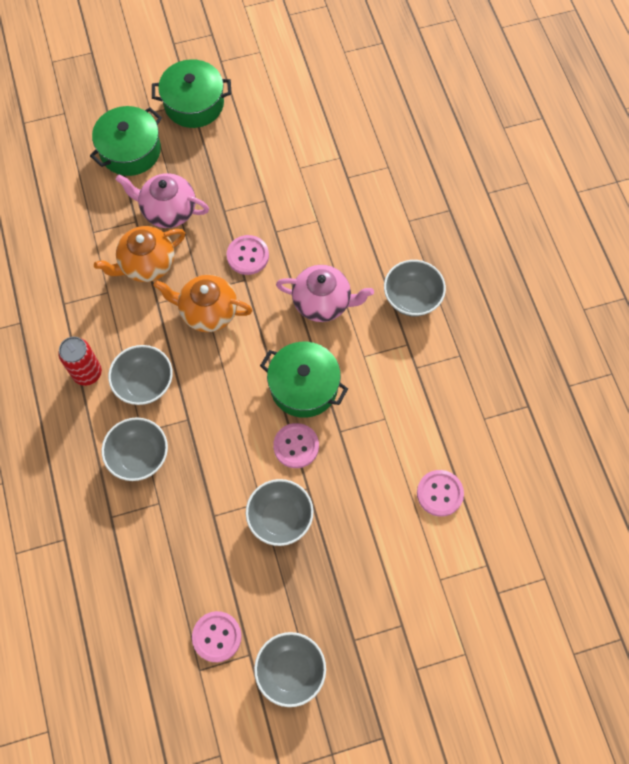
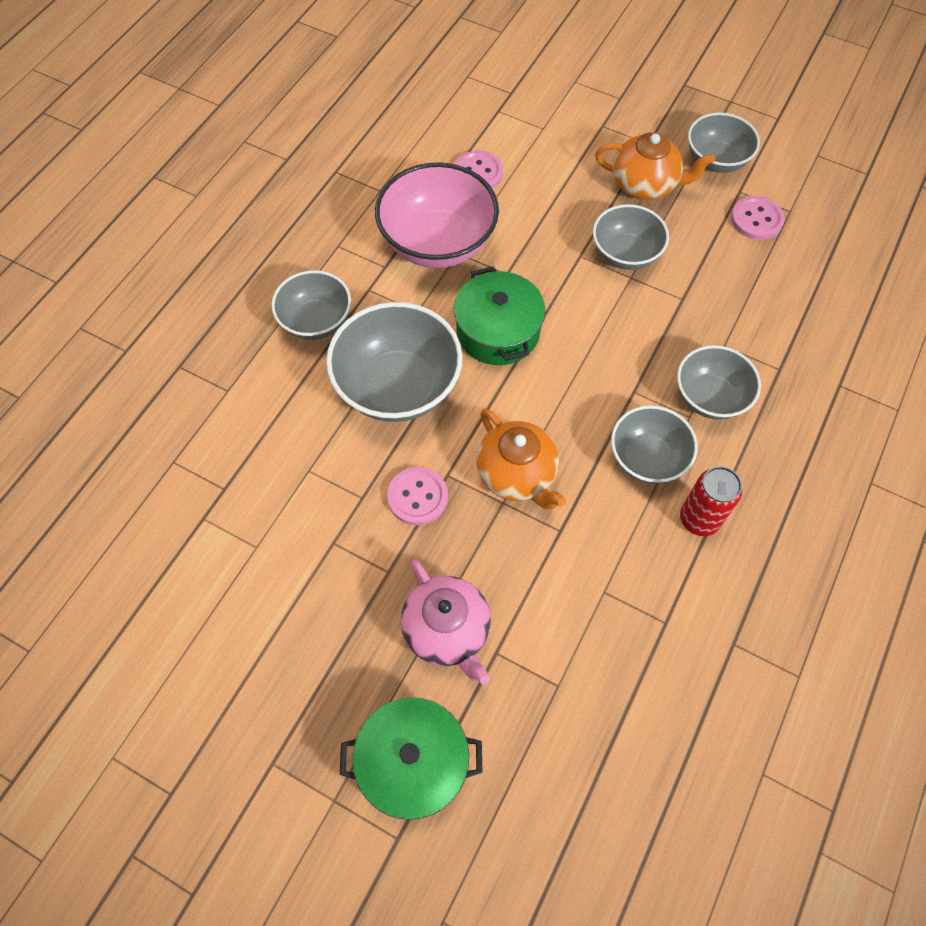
camera: 135 degrees left, 5 degrees down
(147, 264) = (532, 585): orange teapot -> orange teapot (645, 185)
(194, 104) = (271, 757): green pot -> none
(296, 446) = (556, 292): pink button -> none
(323, 302) = (398, 386): pink teapot -> grey bowl
(404, 414) = (438, 243): none -> pink bowl

